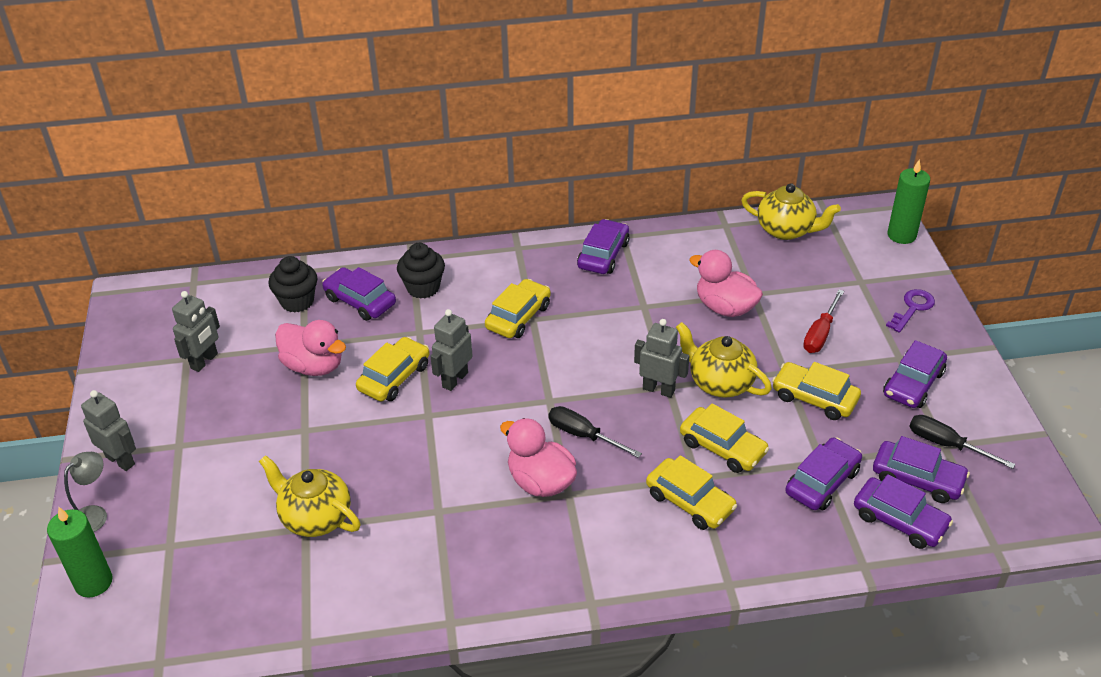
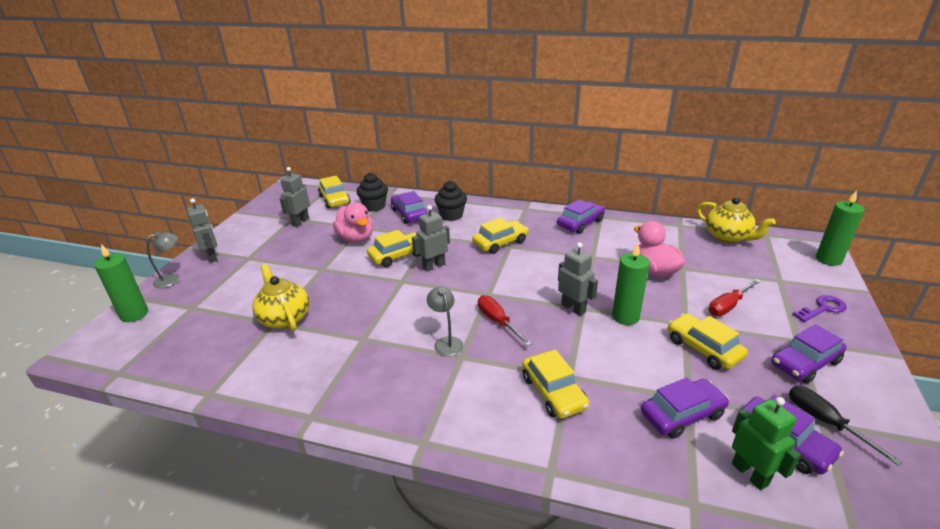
camera: 25 degrees right, 10 degrees down
(204, 361) = (300, 222): grey robot -> grey robot turned 150 degrees clockwise
(540, 482) = (446, 342): pink duck -> grey lamp
(583, 435) = (498, 322): black screwdriver -> red screwdriver
(720, 383) = (625, 317): yellow teapot -> green candle
(722, 447) = (603, 361): yellow car -> yellow car (334, 200)
(899, 520) = (750, 474): purple car -> green robot

